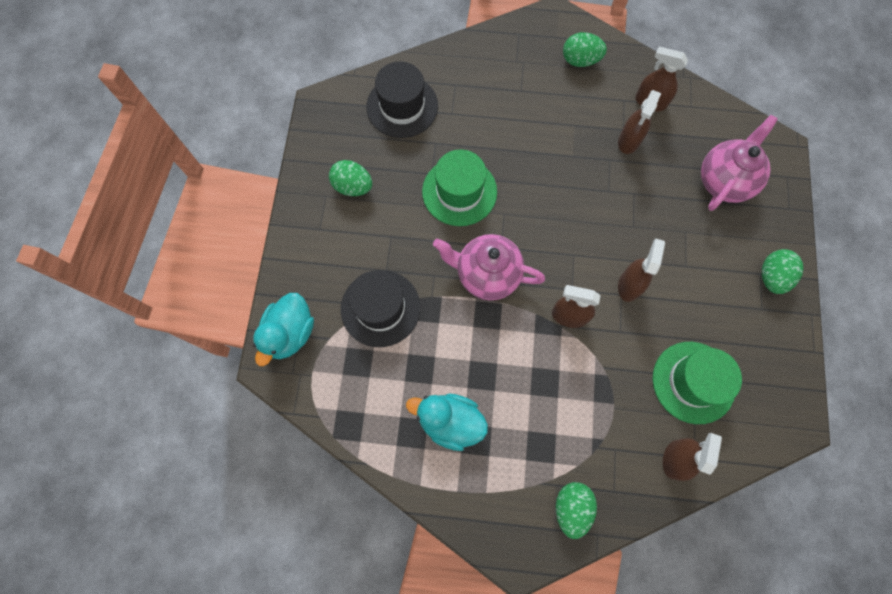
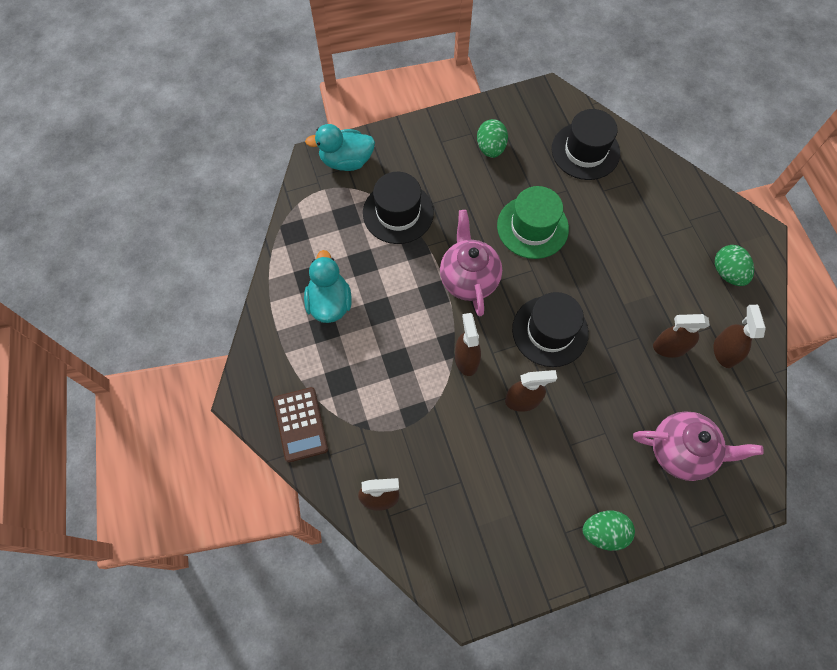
camera: 65 degrees right, 5 degrees down
(571, 507) = (300, 424): green egg -> brown calculator
(572, 229) = (550, 331): none -> black hat
(693, 382) = (459, 490): green hat -> none

